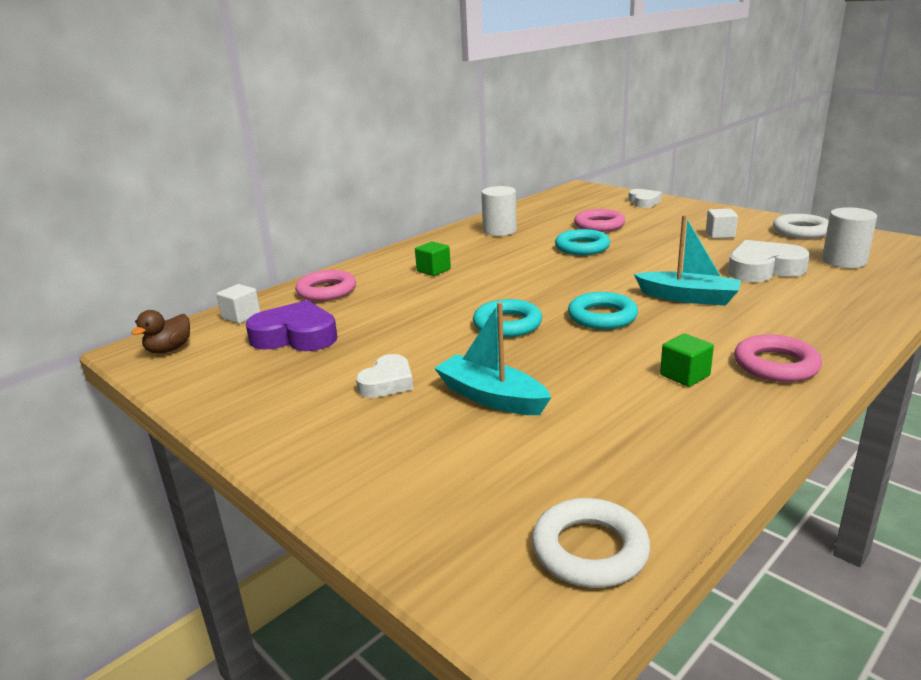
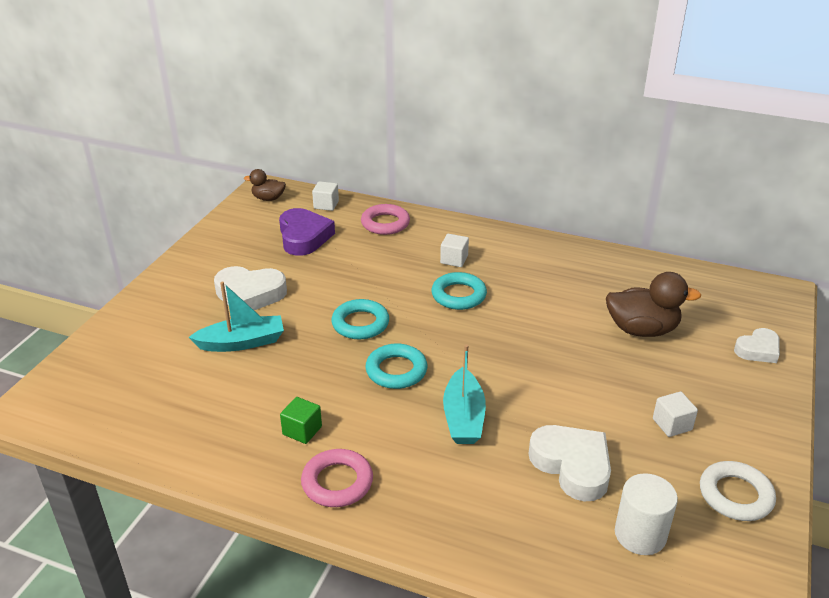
camera: 65 degrees right, 10 degrees up
(387, 382) = (250, 294): white heart -> white heart, size x1.61
(433, 270) = (454, 260): green cube -> white cube
(491, 397) = (242, 342): turquoise boat -> turquoise boat turned 60 degrees clockwise
(499, 231) = (579, 270): white cylinder -> none
(582, 247) = (563, 330): turquoise ring -> turquoise ring (458, 295)
(590, 550) = (85, 415): white ring -> none
(599, 225) = (642, 330): pink ring -> brown duck

